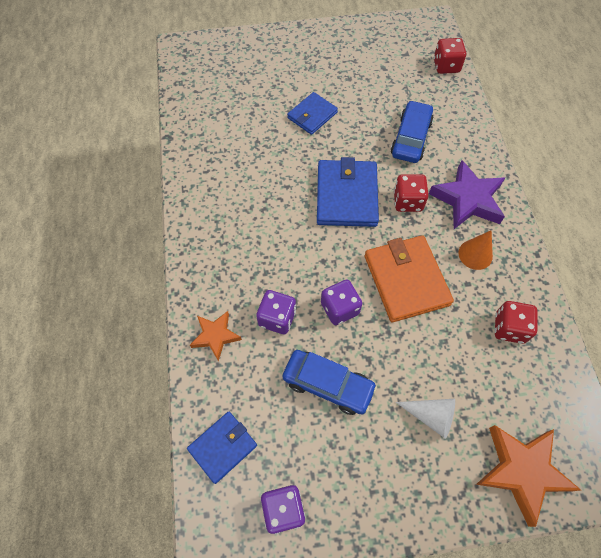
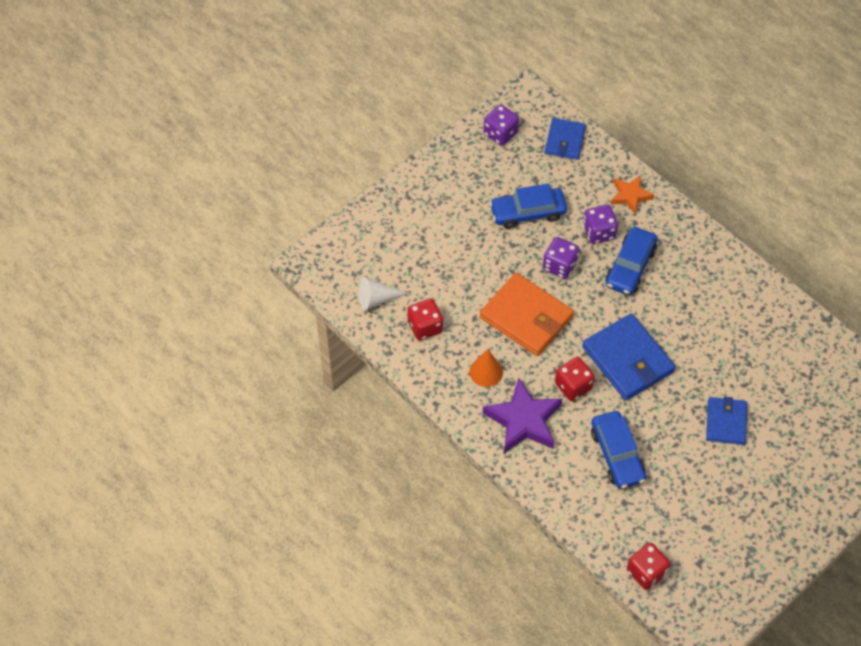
camera: 145 degrees right, 5 degrees down
(278, 268) = (630, 267): none -> blue car
(431, 416) = (445, 234): white cone -> white cone (376, 299)
(522, 471) = (365, 237): orange star -> none

